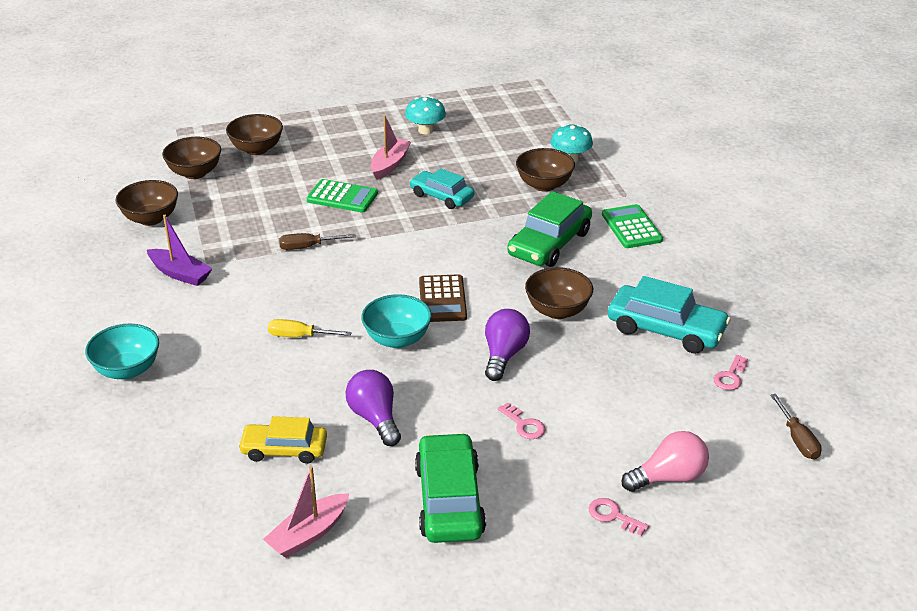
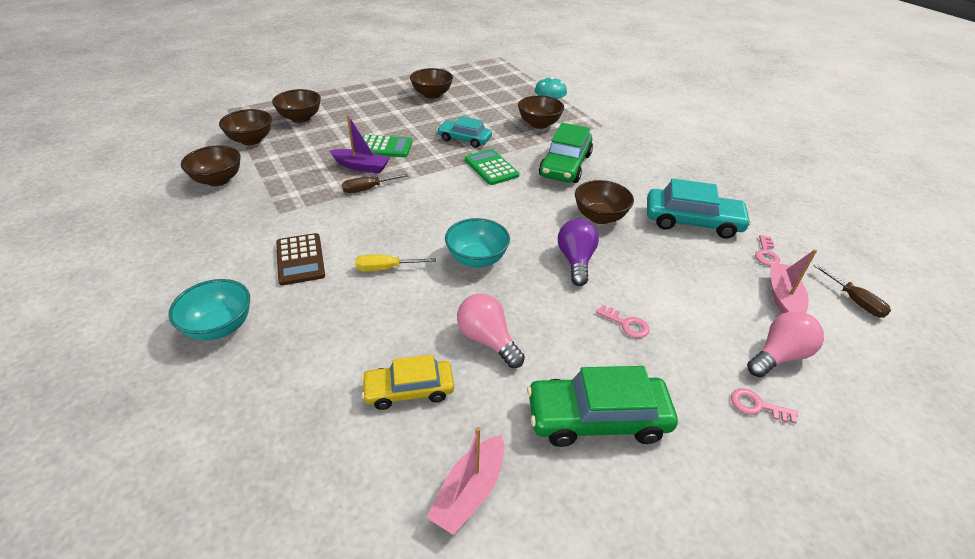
camera: 15 degrees left, 5 degrees up
(180, 274) = (256, 225): purple boat -> purple boat (361, 167)
(375, 418) = (487, 340): purple light bulb -> pink light bulb
(390, 164) = (414, 120): pink boat -> pink boat (783, 298)
(425, 130) = (432, 95): turquoise mushroom -> brown bowl
(442, 299) = (501, 219): brown calculator -> brown calculator (300, 259)
(449, 500) = (597, 418): green car -> green car turned 75 degrees counterclockwise
(631, 227) = (620, 147): green calculator -> green calculator (491, 168)

